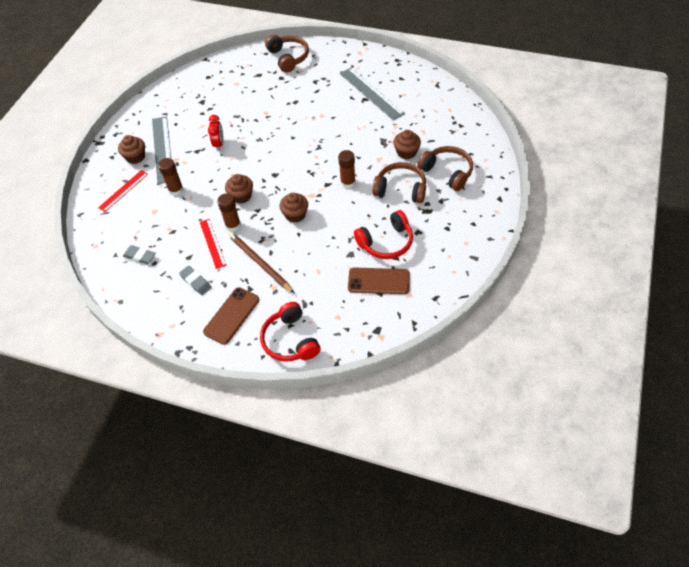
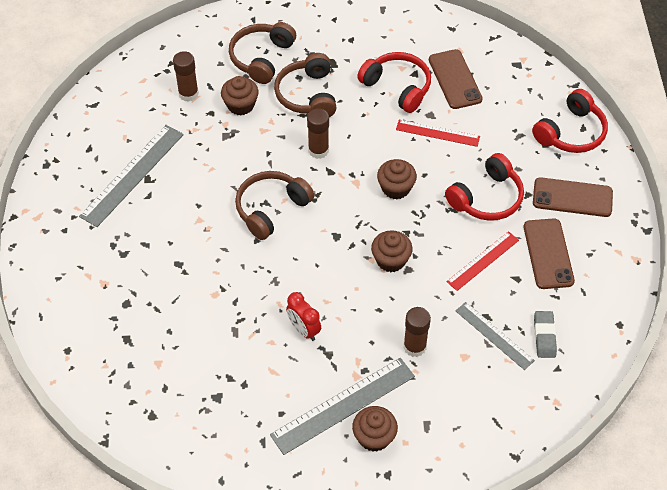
camera: 115 degrees left, 0 degrees up
(123, 190) = (446, 418): red ruler -> red ruler (437, 133)
(157, 230) = (494, 335): none -> grey ruler
(196, 282) = (548, 254): grey eraser -> brown phone
(219, 144) = (304, 330): red clock -> red clock turned 105 degrees counterclockwise
(233, 225) = (444, 250): brown glue stick -> brown glue stick (188, 93)
(259, 263) = (487, 198): brown pencil -> red headphones
(288, 58) = (72, 311): brown headphones -> brown headphones (271, 209)

